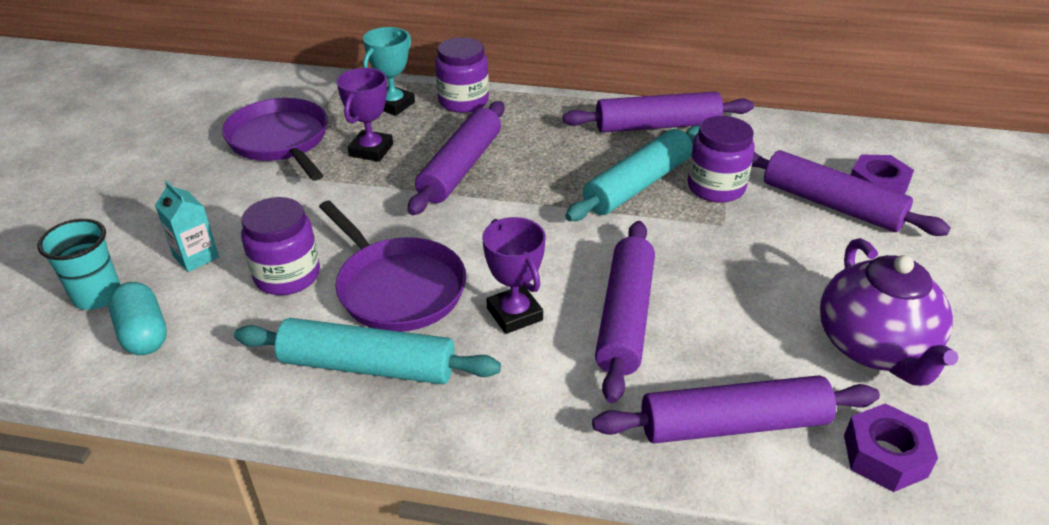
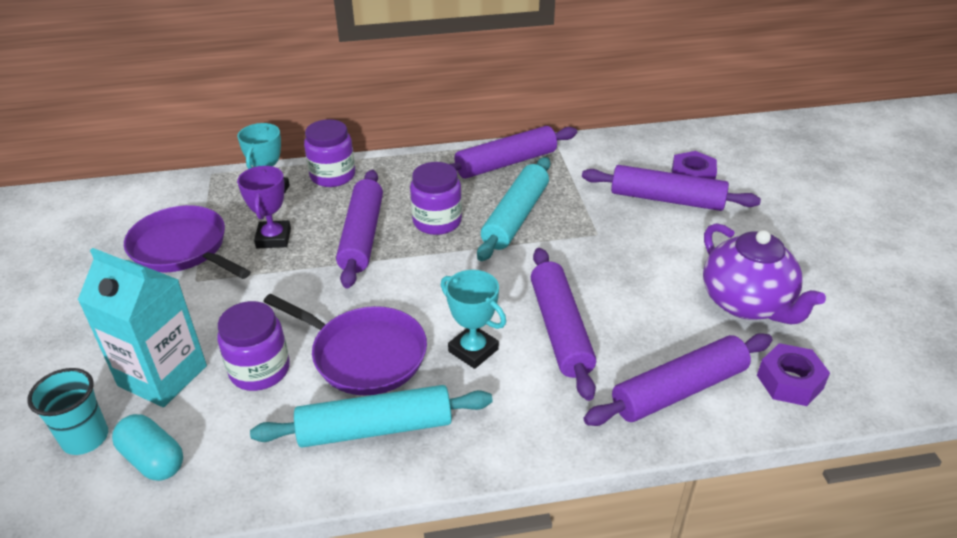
camera: 20 degrees left, 0 degrees up
(196, 256) = (162, 376): turquoise carton -> turquoise carton, size x1.93
(514, 314) = (473, 350): purple trophy -> turquoise trophy
(716, 187) = (576, 205): purple jar -> purple jar (437, 221)

